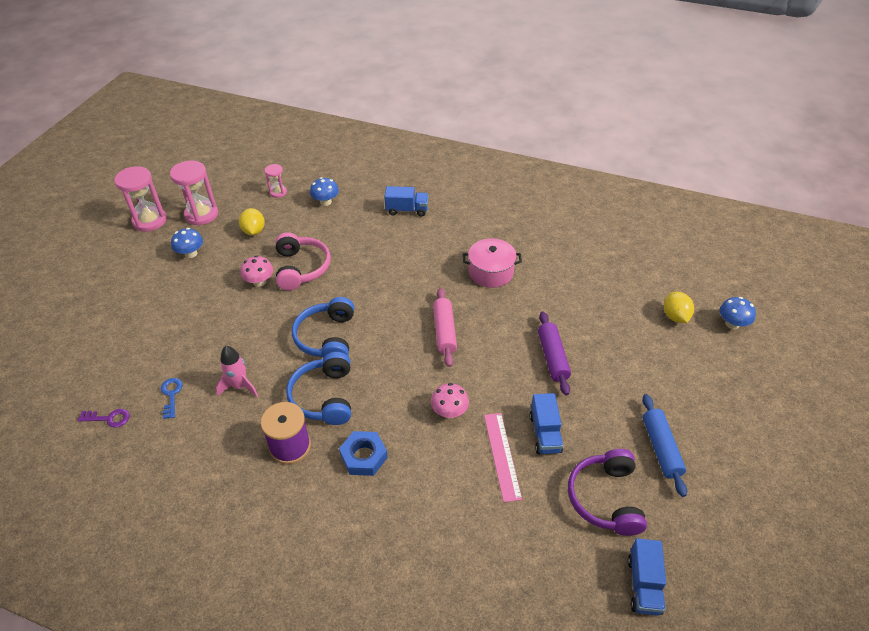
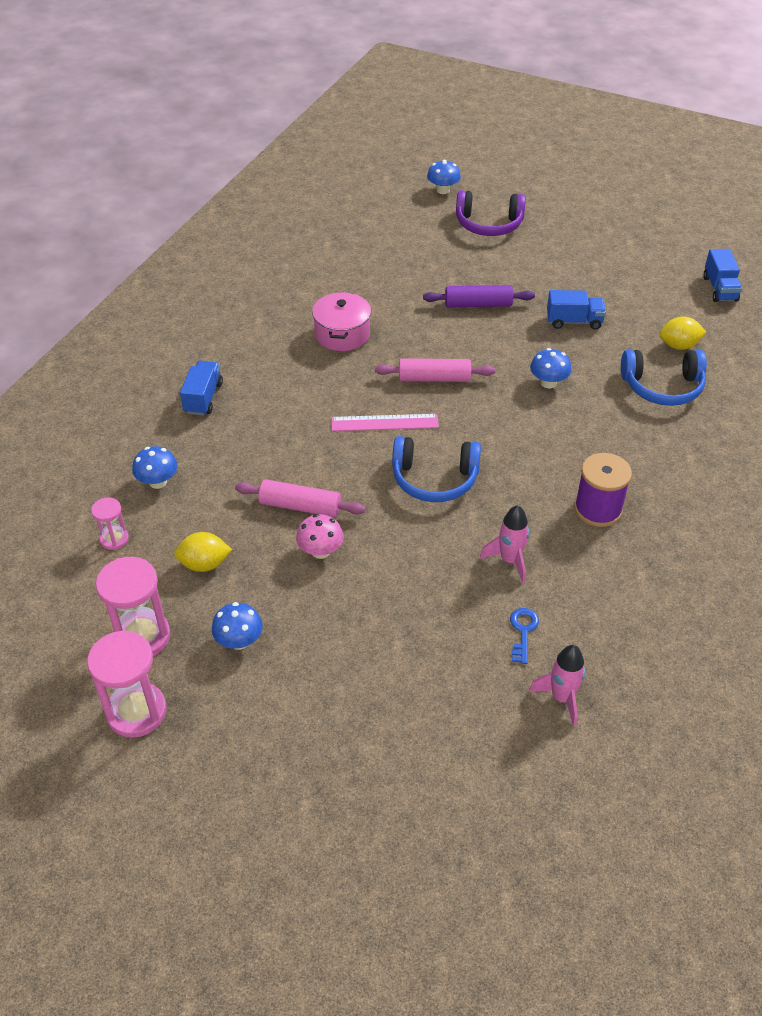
camera: 85 degrees left, 0 degrees up
(108, 418) = (561, 698): purple key -> pink rocket
(171, 395) = (523, 631): blue key -> blue key turned 105 degrees clockwise
(301, 268) = (300, 506): pink headphones -> pink rolling pin
(324, 397) = (527, 481): blue headphones -> blue headphones (662, 387)
(364, 456) = (608, 449): blue nut -> none
(449, 412) = (548, 382): pink mushroom -> blue mushroom
(501, 455) = (601, 352): pink ruler -> pink ruler (384, 423)
(605, 498) = (642, 295): purple headphones -> purple headphones (488, 224)
(643, 585) = (719, 288): blue truck -> blue truck turned 75 degrees clockwise
(661, 448) = (588, 257): blue rolling pin -> none
(675, 316) = (429, 220): yellow lemon -> yellow lemon (678, 346)

